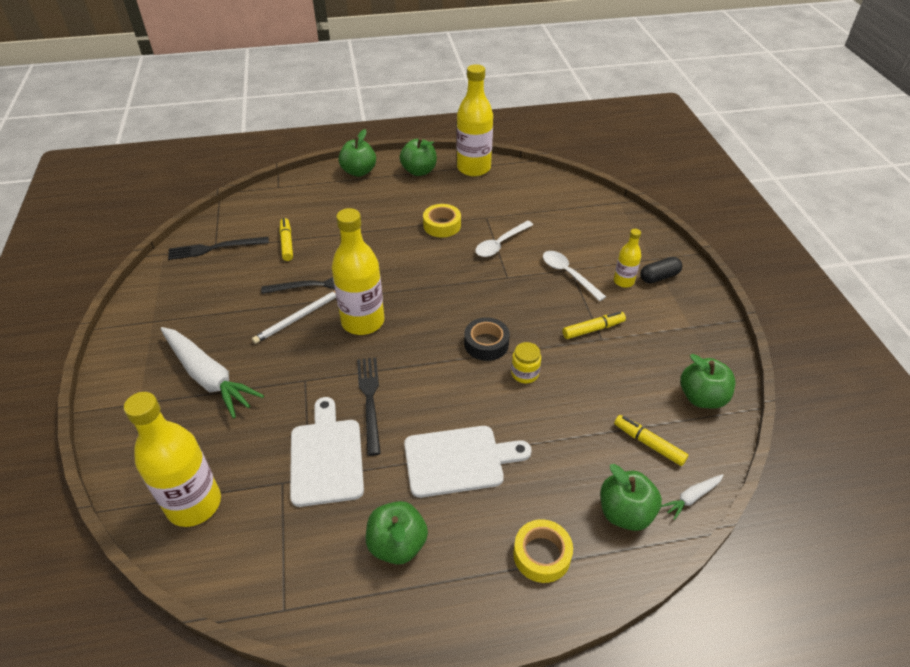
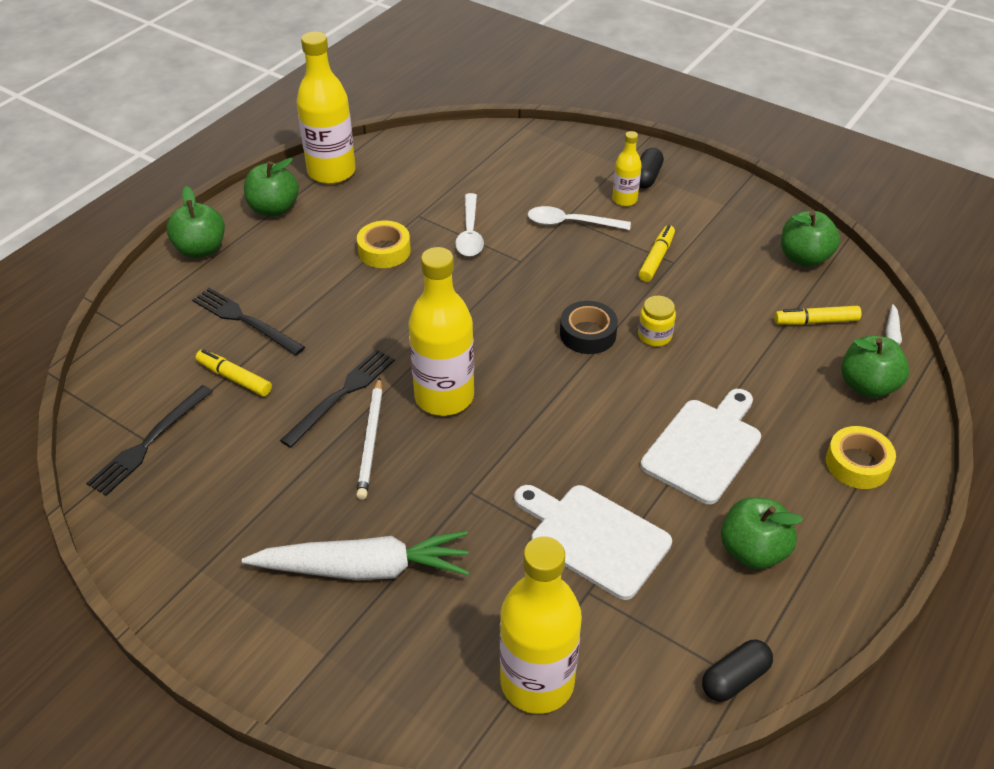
camera: 45 degrees left, 0 degrees up
(281, 604) = (735, 678): none -> black capsule
(370, 400) = (559, 460): black fork -> black fork (245, 320)

